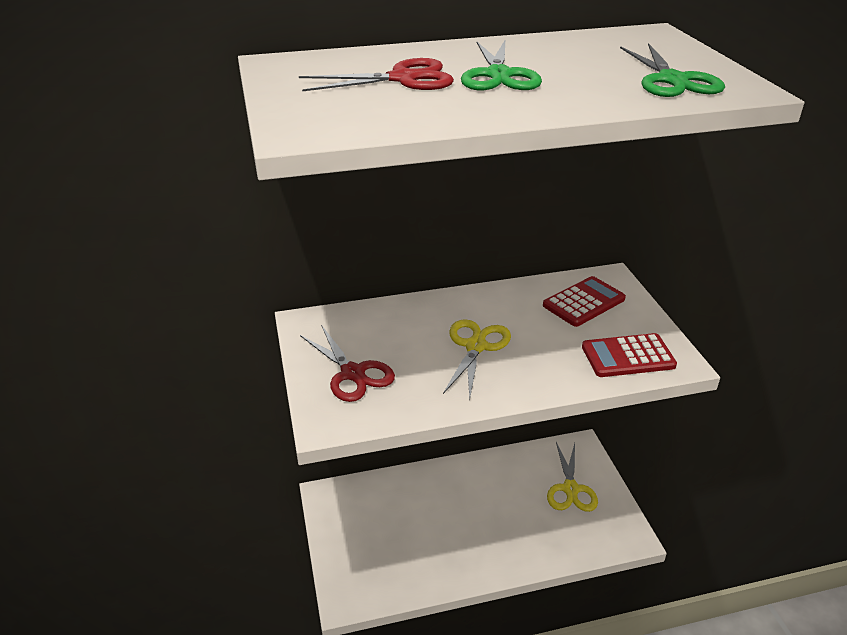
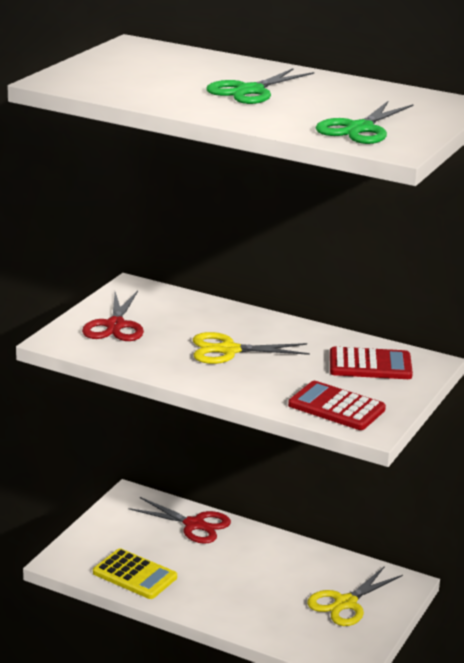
camera: 40 degrees right, 10 degrees down
(403, 79) = (184, 74): red scissors -> red scissors (194, 525)
(415, 570) = (135, 575): none -> yellow calculator
(475, 346) = (228, 350): yellow scissors -> yellow scissors turned 150 degrees counterclockwise

